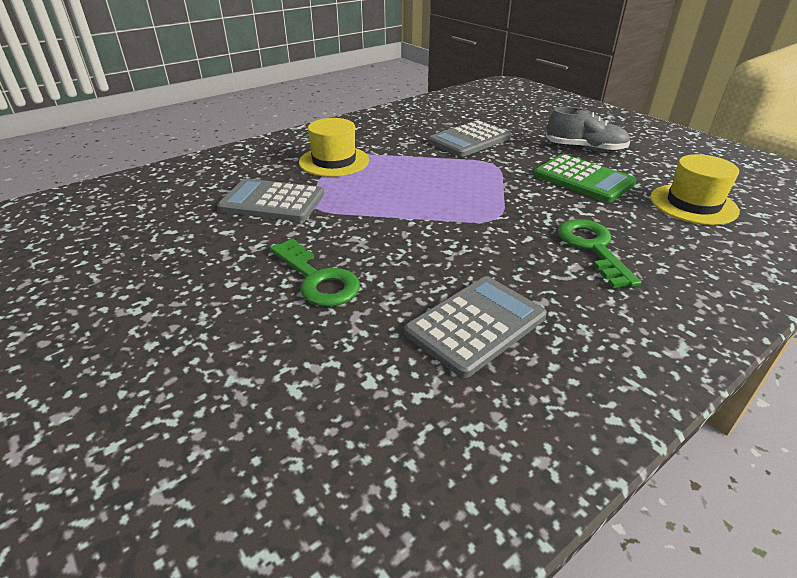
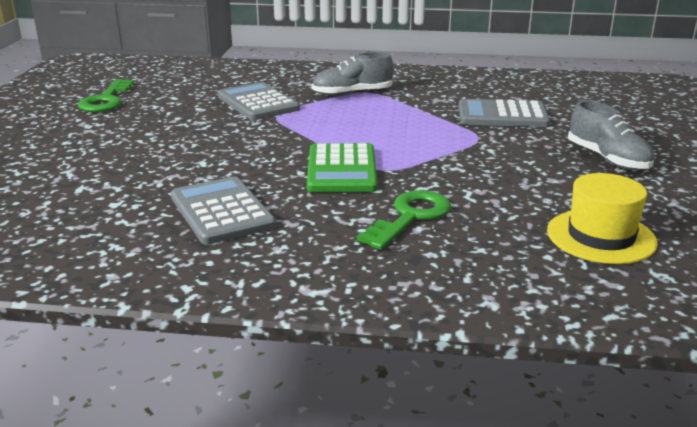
camera: 45 degrees right, 10 degrees down
(317, 279) = (192, 150): green key -> green key (106, 100)
(334, 161) = (352, 94): yellow hat -> grey shoe
(476, 325) = (222, 211): grey calculator -> grey calculator turned 120 degrees counterclockwise
(583, 179) = (535, 177): green calculator -> green calculator (341, 169)

